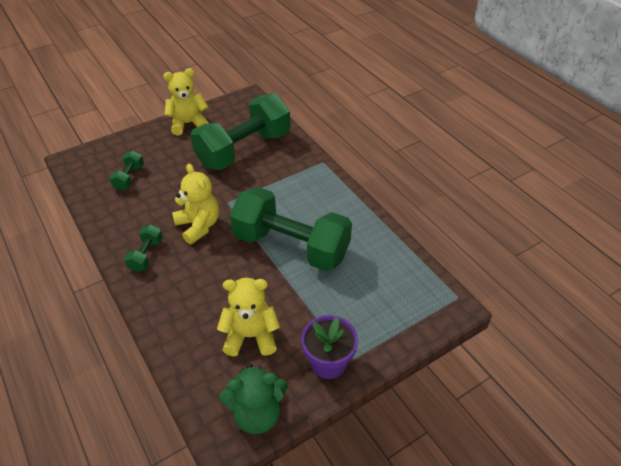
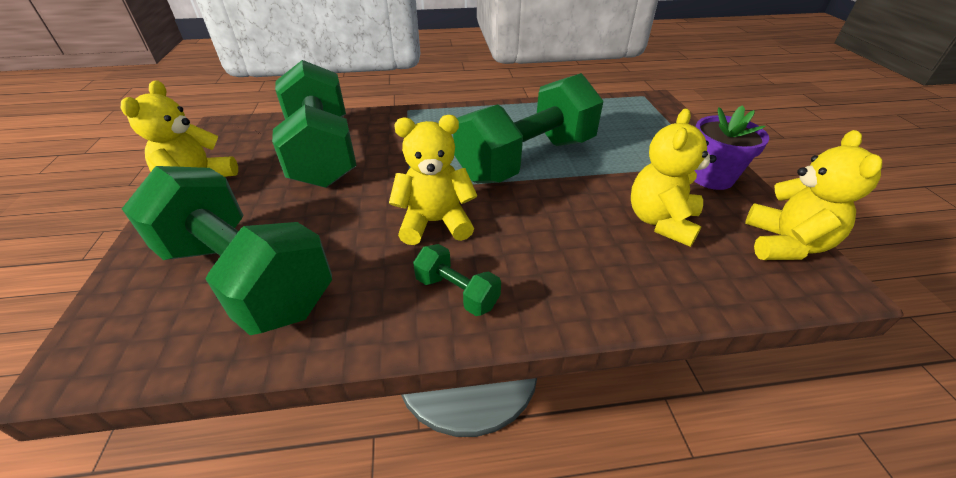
camera: 65 degrees left, 5 degrees down
(129, 178) = (246, 277): green dumbbell -> green dumbbell, size x2.40
(257, 413) = (785, 244): green teddy bear -> yellow teddy bear

